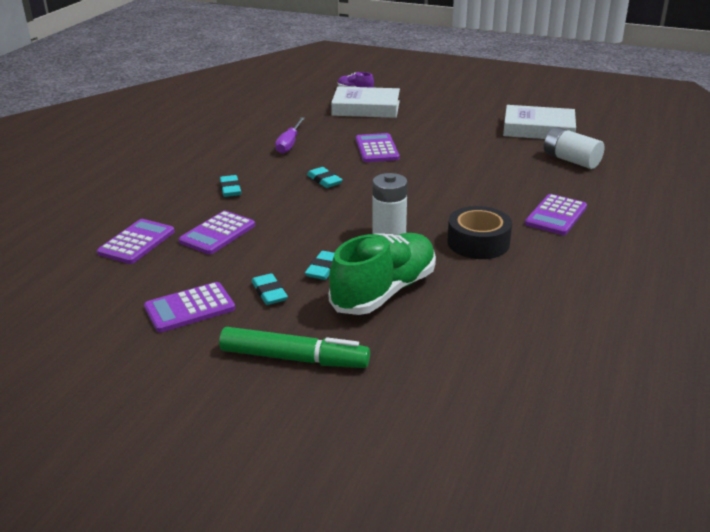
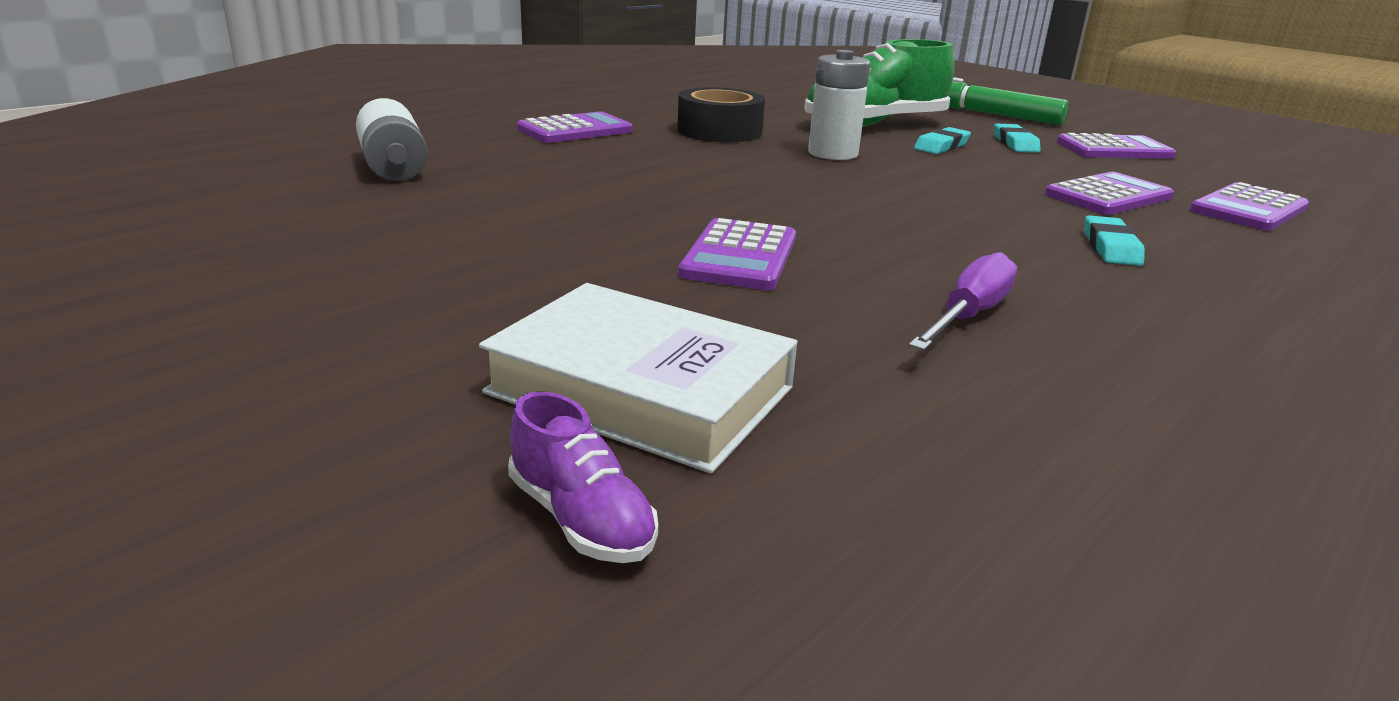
camera: 160 degrees left, 5 degrees down
(324, 180) = (901, 225): turquoise eraser -> none
(538, 129) = (303, 218): white book -> none

